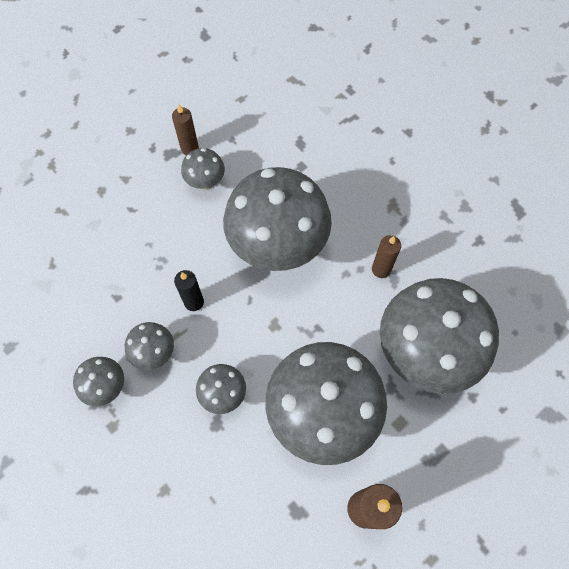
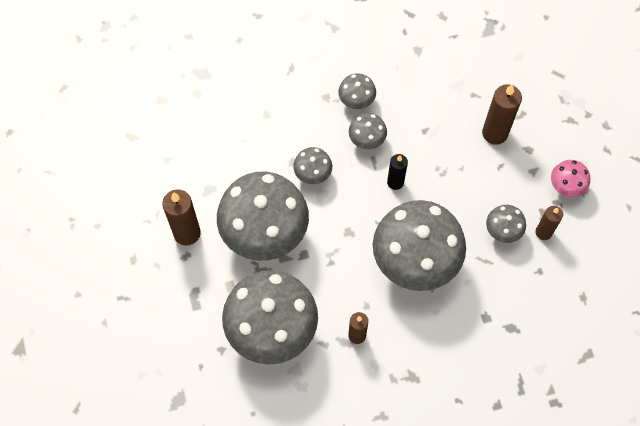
camera: 115 degrees right, 0 degrees up
(93, 227) = (495, 133): none -> brown candle
(132, 146) = (565, 187): none -> pink mushroom

